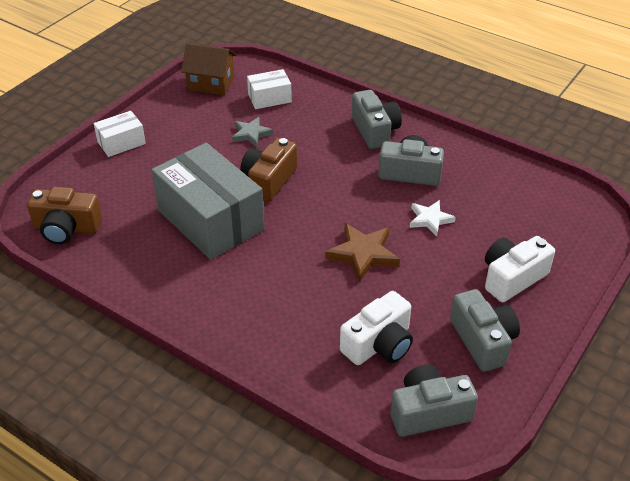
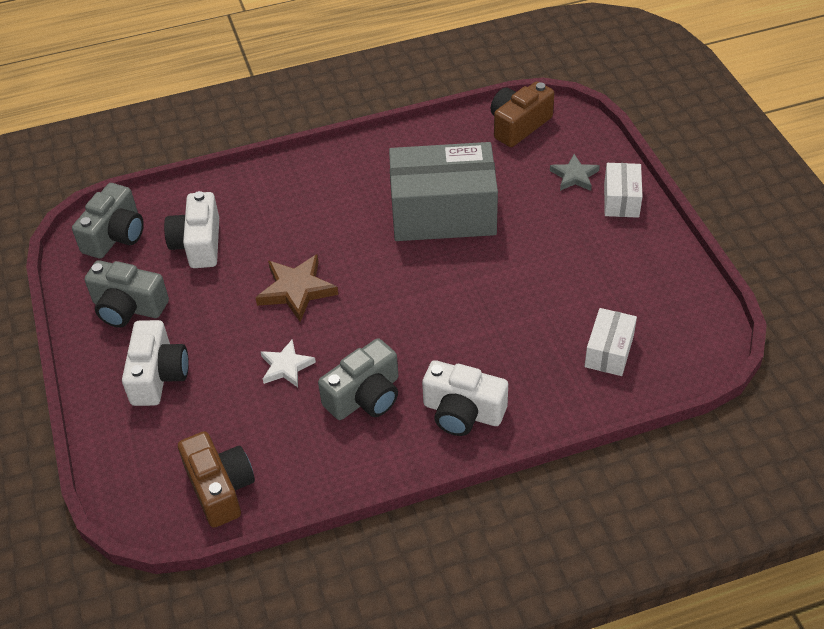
camera: 130 degrees right, 5 degrees up
(211, 83) = (684, 314): brown house -> none
(251, 134) = (551, 302): grey star -> grey star (574, 176)
(268, 181) = (460, 278): brown camera -> brown camera (220, 488)
(375, 131) = (462, 412): grey camera -> white camera

